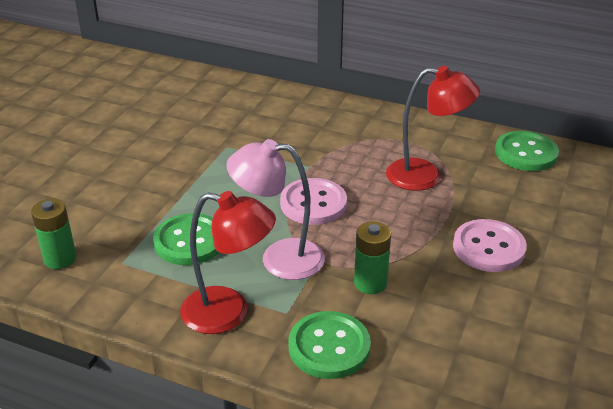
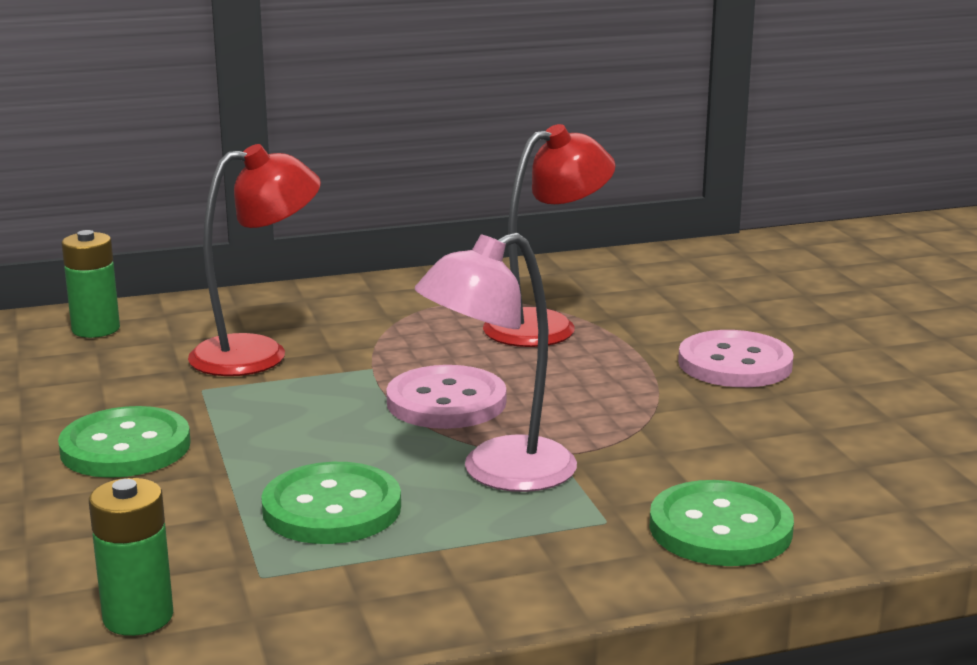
camera: 40 degrees left, 15 degrees down
(229, 313) = (530, 556): red lamp -> red lamp (258, 353)
(370, 283) = (660, 448): green battery -> green battery (96, 329)
(526, 153) = (627, 268): green button -> green button (125, 447)

